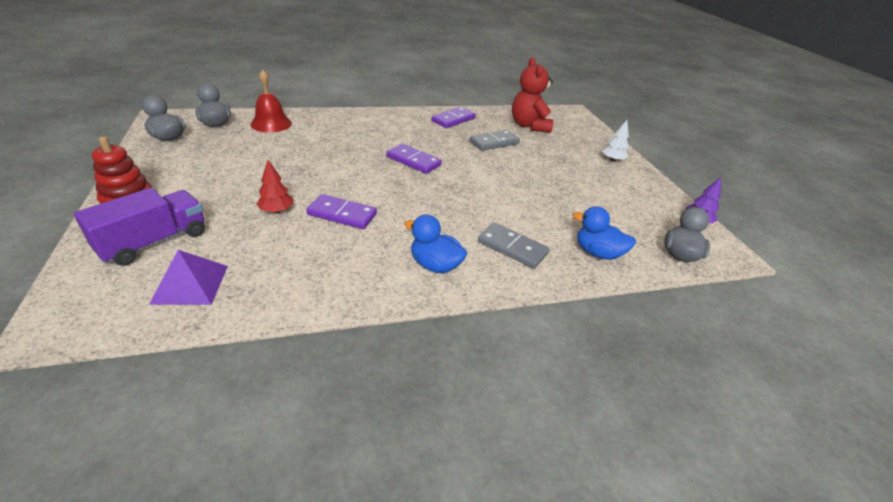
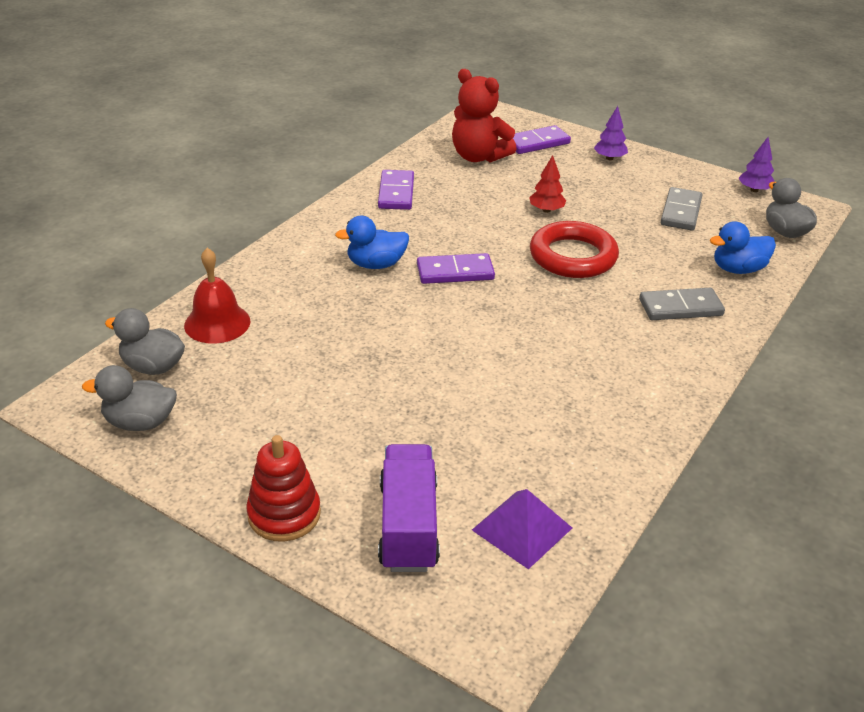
camera: 40 degrees left, 0 degrees up
(276, 211) = (445, 414): red tree -> red tree (546, 210)
(342, 214) = (506, 374): purple domino -> purple domino (537, 143)
(435, 265) = (657, 365): blue duck -> blue duck (376, 264)
(494, 142) = (484, 200): grey domino -> grey domino (681, 212)
(494, 188) = (573, 256): none -> red ring
(612, 160) = (609, 158): white tree -> purple tree

